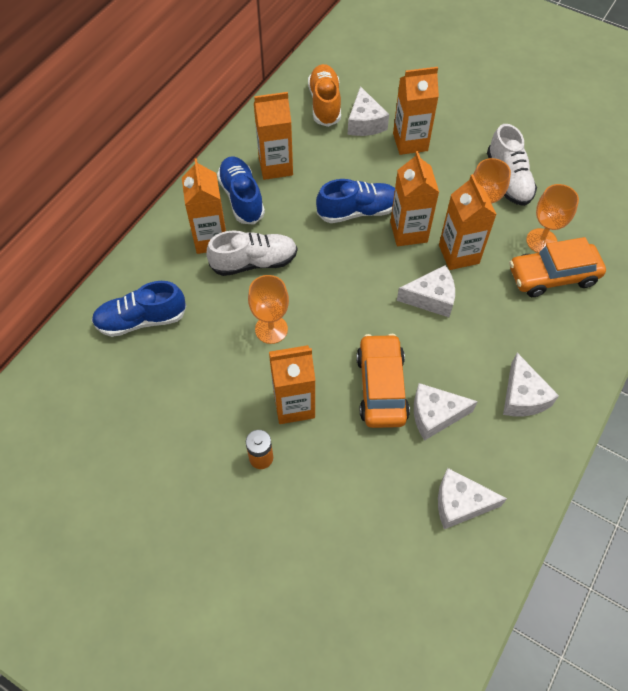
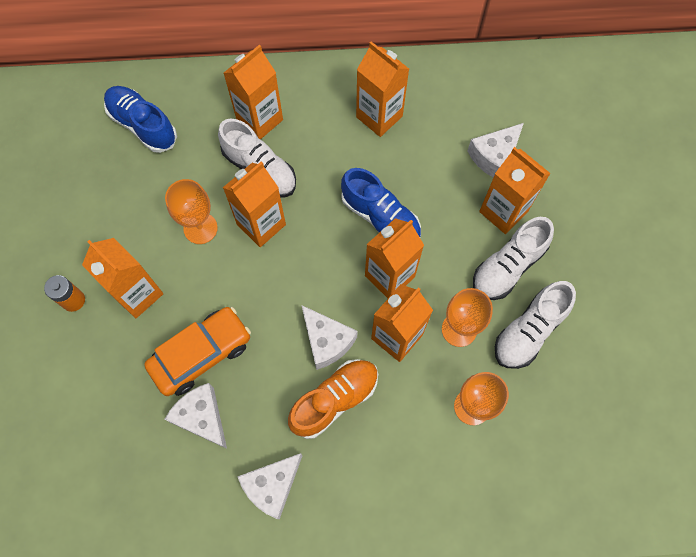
camera: 55 degrees right, 10 degrees up
(241, 198) = (322, 113): blue shoe -> none
(302, 287) = (261, 224): none -> orange carton
(325, 104) = (489, 108): orange shoe -> orange shoe (334, 400)
(453, 163) = (508, 267): none -> white shoe
(460, 503) = (127, 489): white cheese -> none
(552, 276) = (435, 441): orange car -> none

